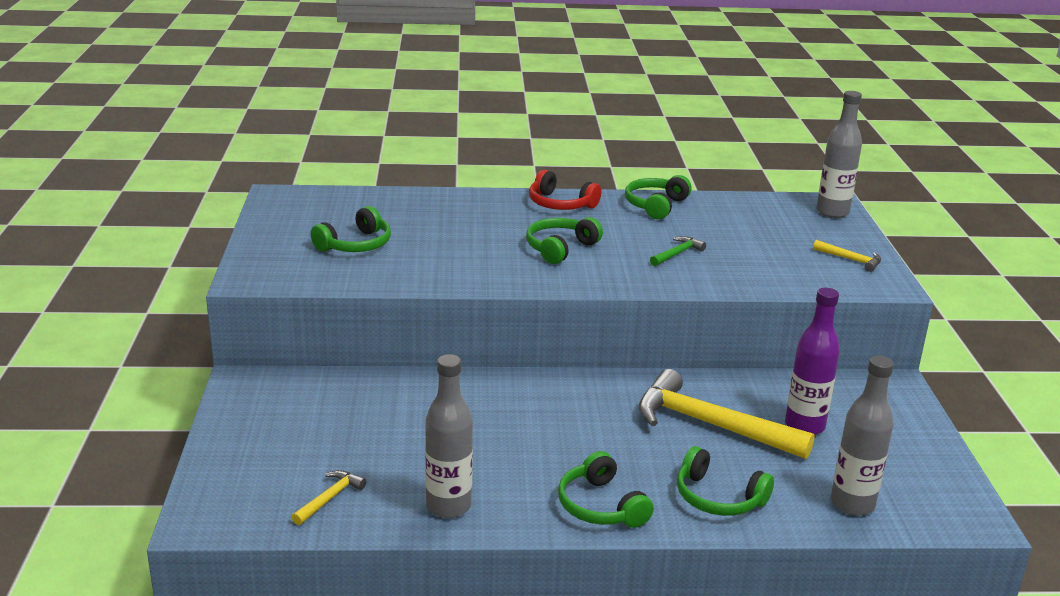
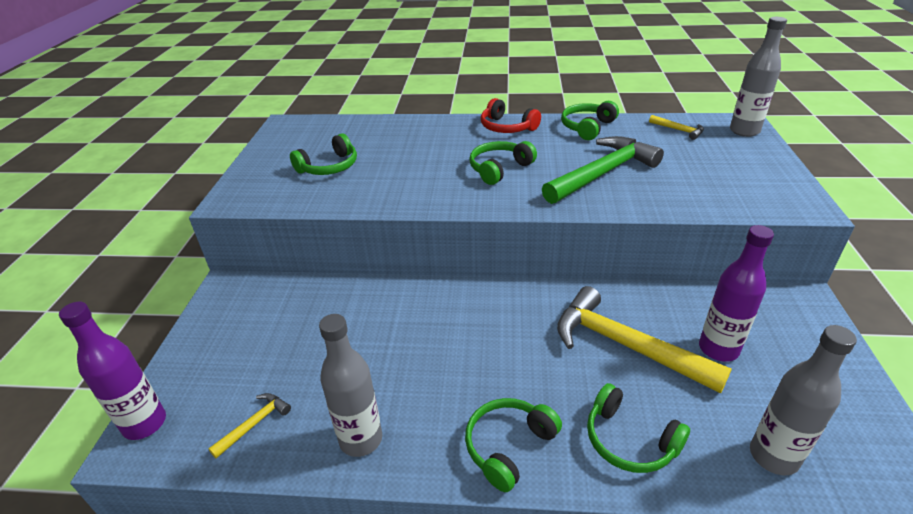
camera: 10 degrees right, 10 degrees up
(206, 502) = (145, 424): none -> purple bottle
(601, 506) = (509, 446): green headphones -> green headphones turned 60 degrees clockwise
(677, 254) = (602, 173): green hammer -> green hammer, size x2.28
(850, 260) = (765, 178): yellow hammer -> yellow hammer (678, 130)

